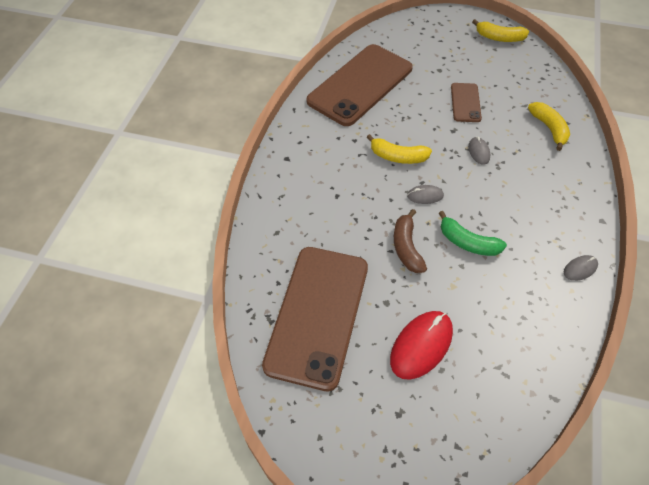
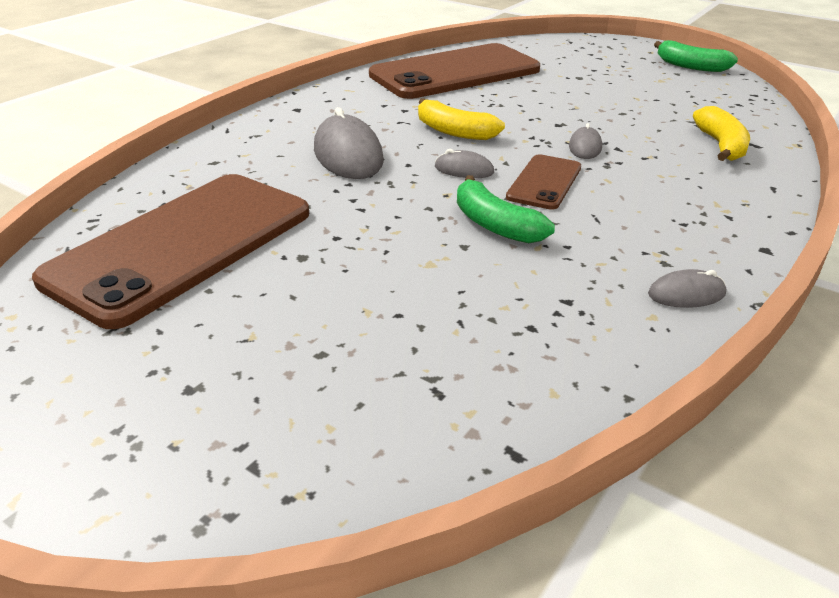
camera: 20 degrees right, 20 degrees down
(351, 200) = (348, 155): none -> grey mouse
(406, 247) = (389, 210): brown banana -> none
(421, 345) = (312, 316): red mouse -> none
(465, 102) = (597, 105): brown phone -> brown phone (544, 182)
(499, 38) = (690, 66): yellow banana -> green banana

